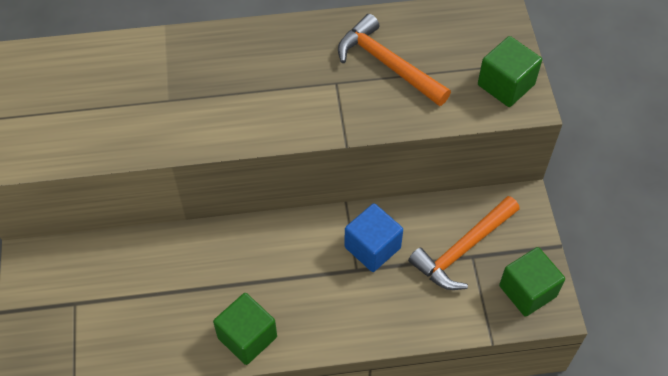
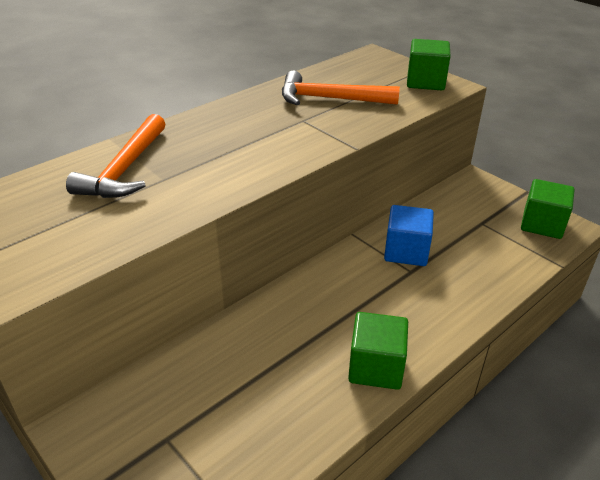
camera: 35 degrees left, 20 degrees down
(463, 249) = (471, 222): orange hammer -> orange hammer (125, 169)

